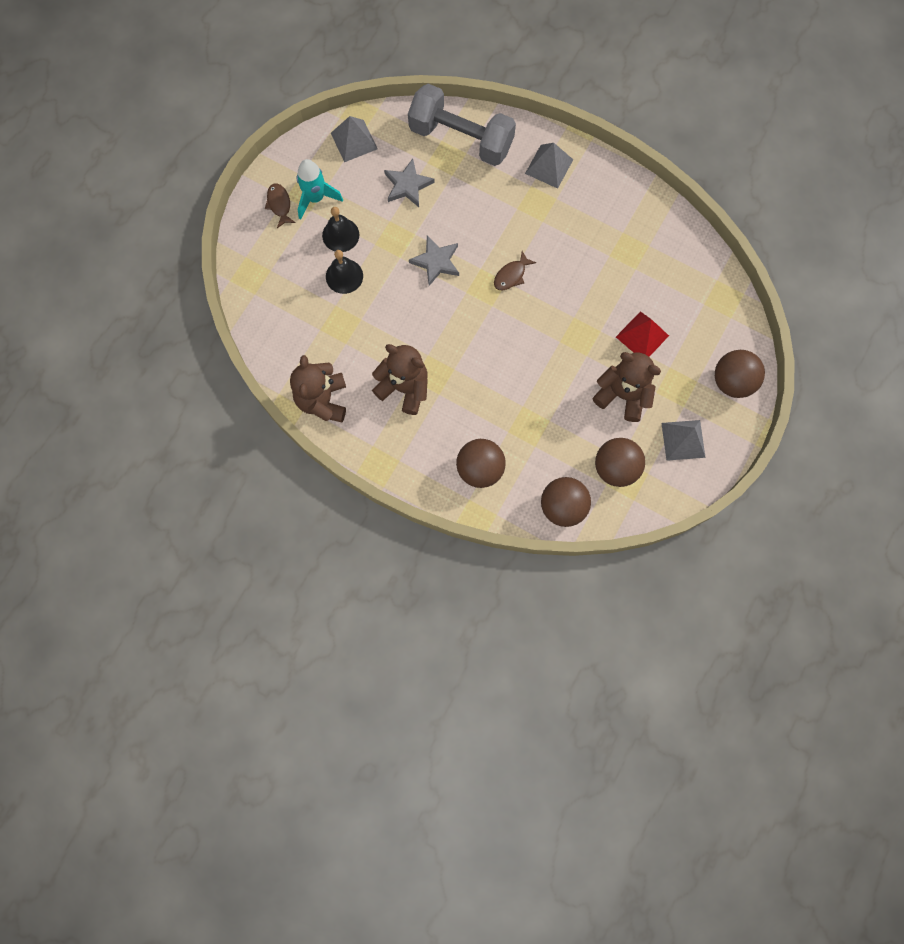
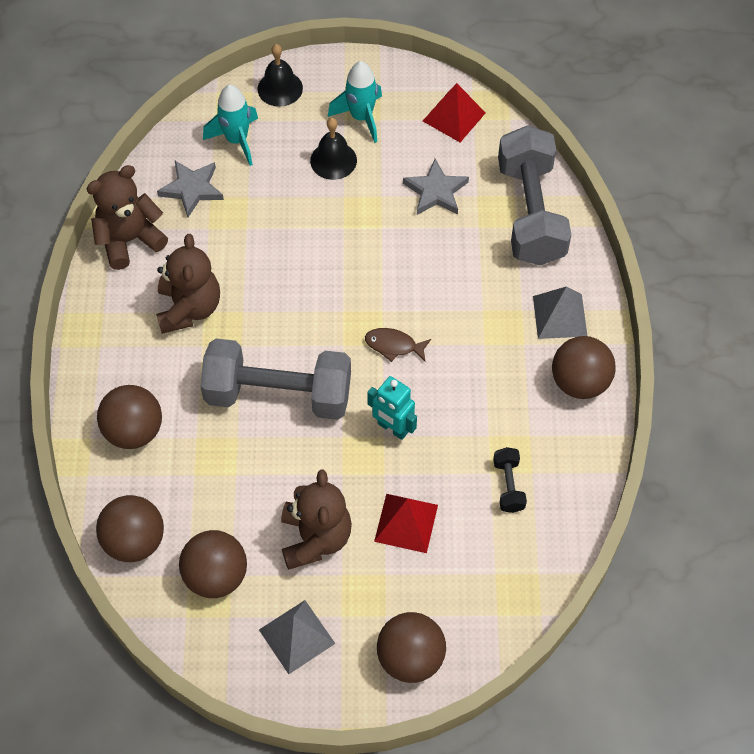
camera: 60 degrees right, 15 degrees down
(279, 204) = (332, 90): brown fish -> none
(282, 288) = (237, 140): none -> turquoise rocket
(344, 276) = (287, 187): black bell -> black bell (280, 88)
(354, 140) = (454, 116): grey pyramid -> red pyramid
(436, 262) = (361, 264): grey star -> grey star (192, 189)
(506, 364) = (278, 394): none -> grey dumbbell
(571, 308) = (392, 428): none -> turquoise robot
(602, 182) = (579, 382): none -> brown ball
(650, 263) = (508, 485): none -> black dumbbell

